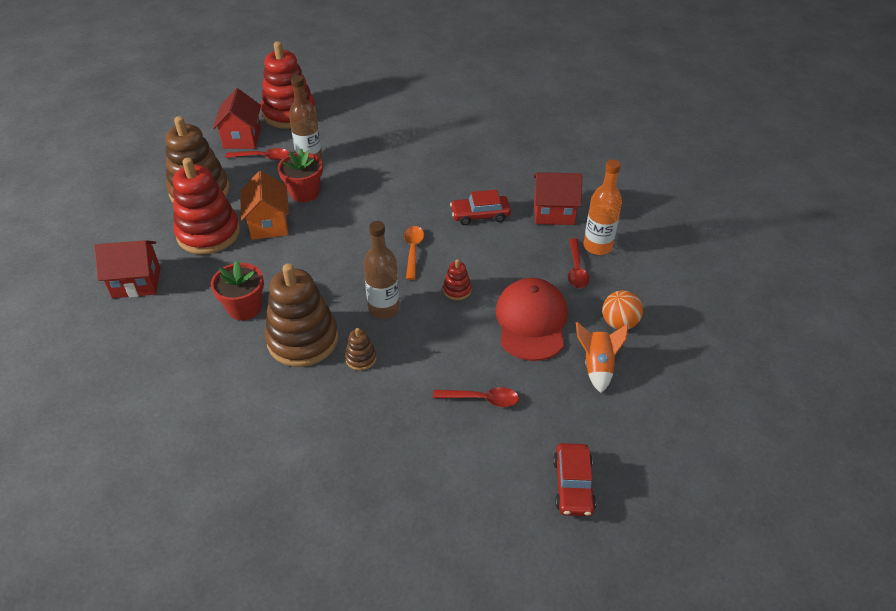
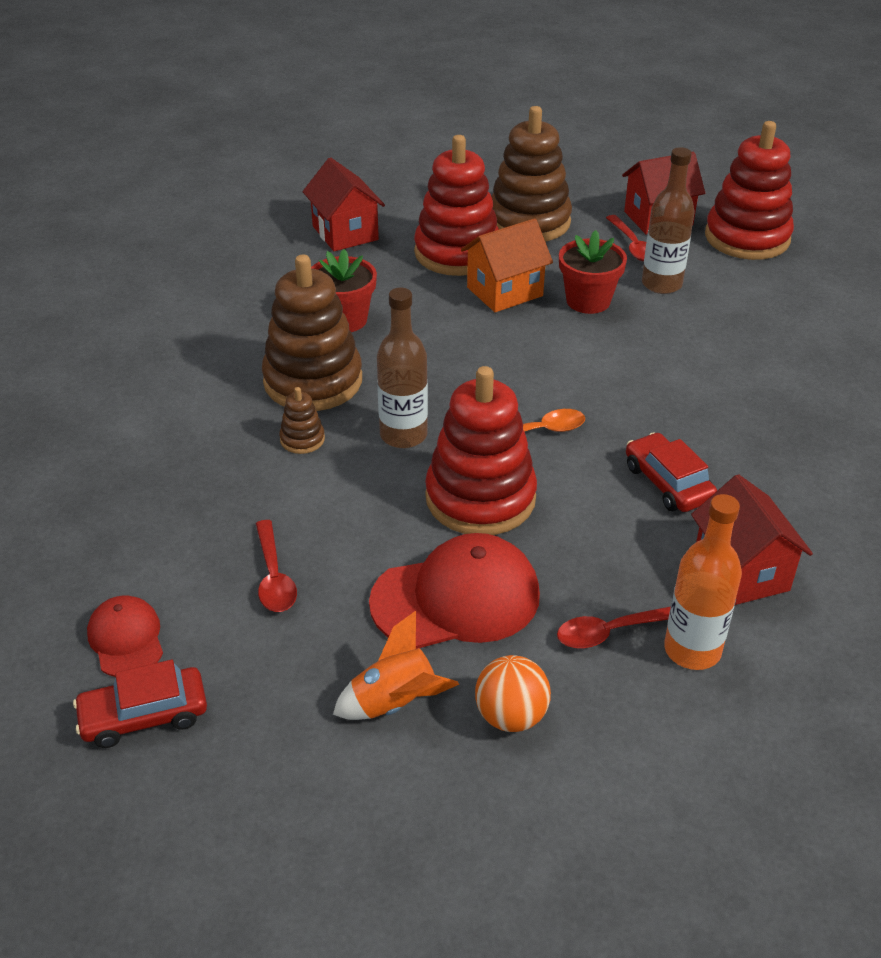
camera: 70 degrees right, 5 degrees down
(457, 290) = (480, 498): red stacking toy -> red stacking toy, size x2.34
(507, 485) = (126, 639): none -> red cap

